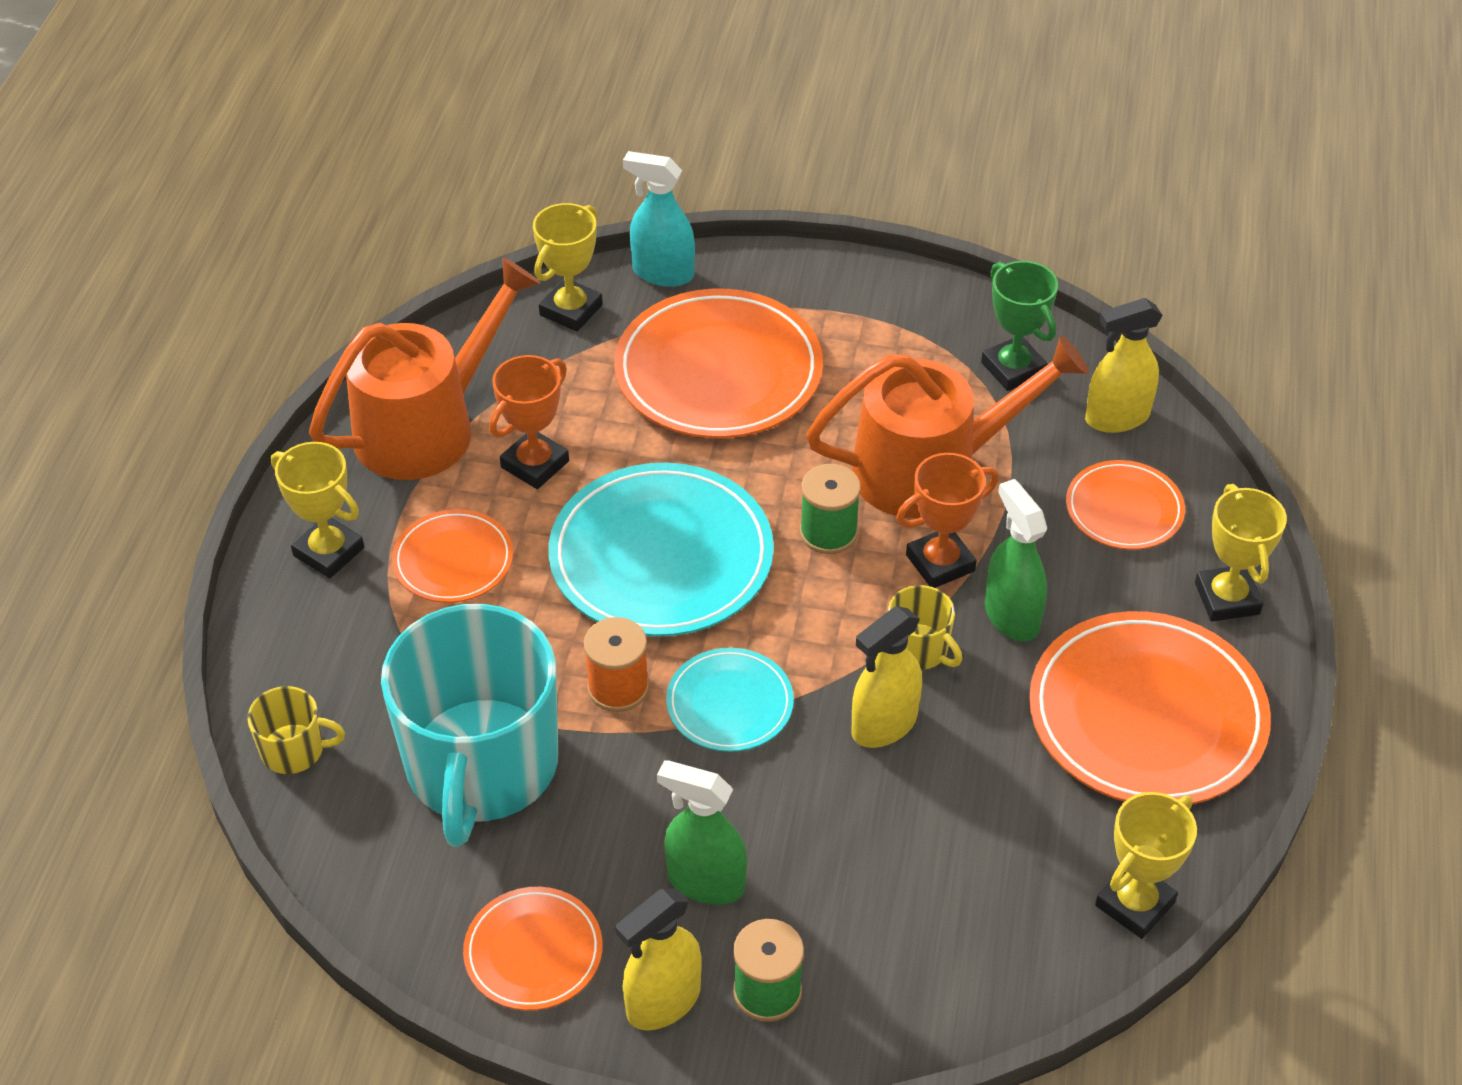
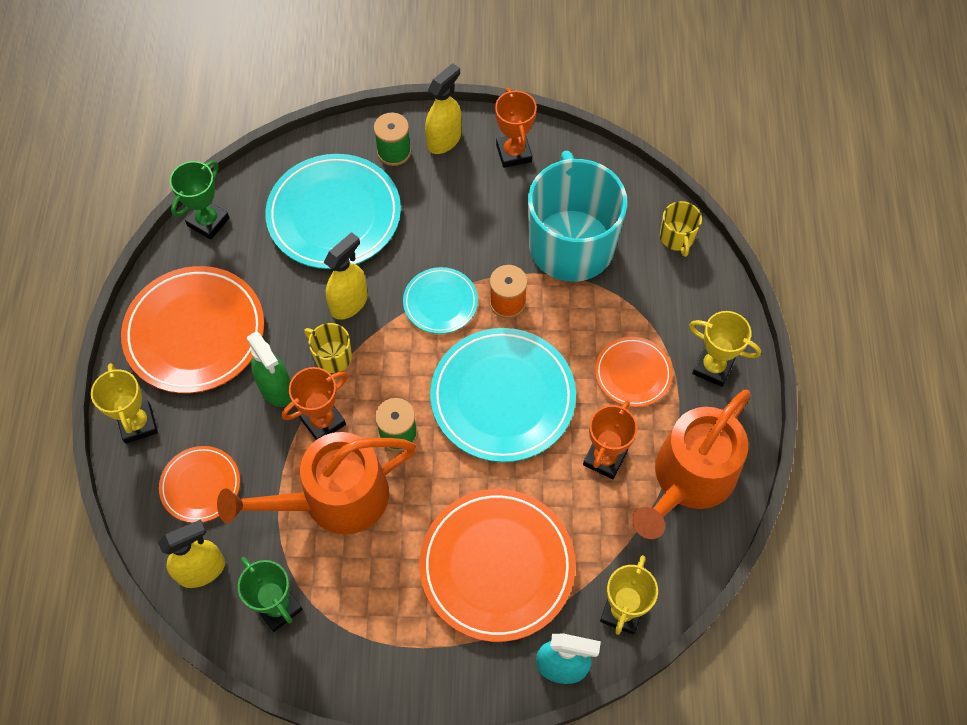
camera: 170 degrees right, 15 degrees up
(294, 750) = (677, 237): yellow mug -> yellow mug turned 90 degrees counterclockwise
(533, 952) = (513, 153): orange plate -> orange trophy
(705, 881) = (435, 200): green spray bottle -> none
(897, 881) = (334, 215): none -> turquoise plate
(1135, 904) = (208, 222): yellow trophy -> green trophy

